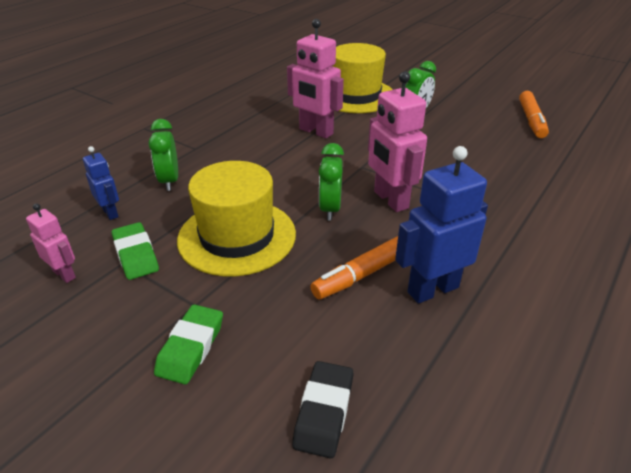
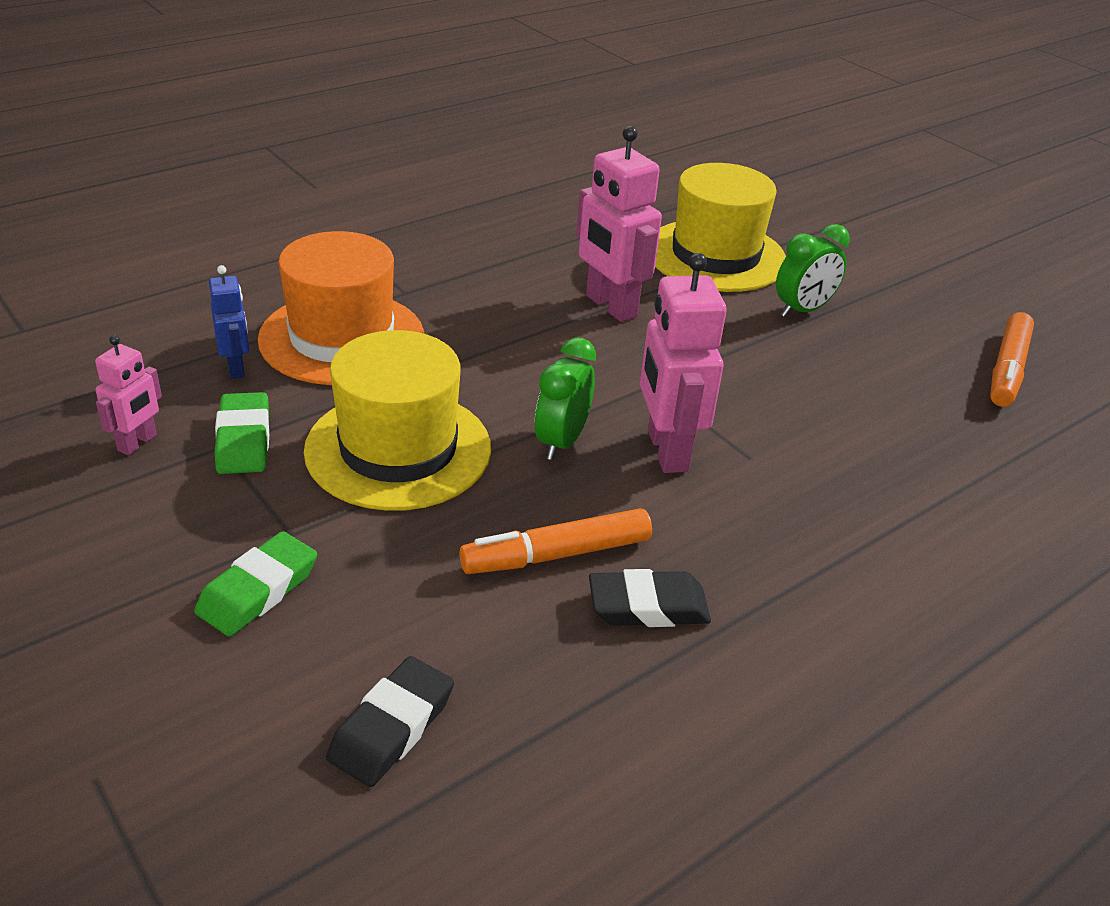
camera: 15 degrees right, 0 degrees up
(64, 274) = (137, 443): pink robot -> pink robot turned 60 degrees clockwise
(169, 181) = (342, 338): green clock -> orange hat
(432, 289) = (648, 606): blue robot -> black eraser

